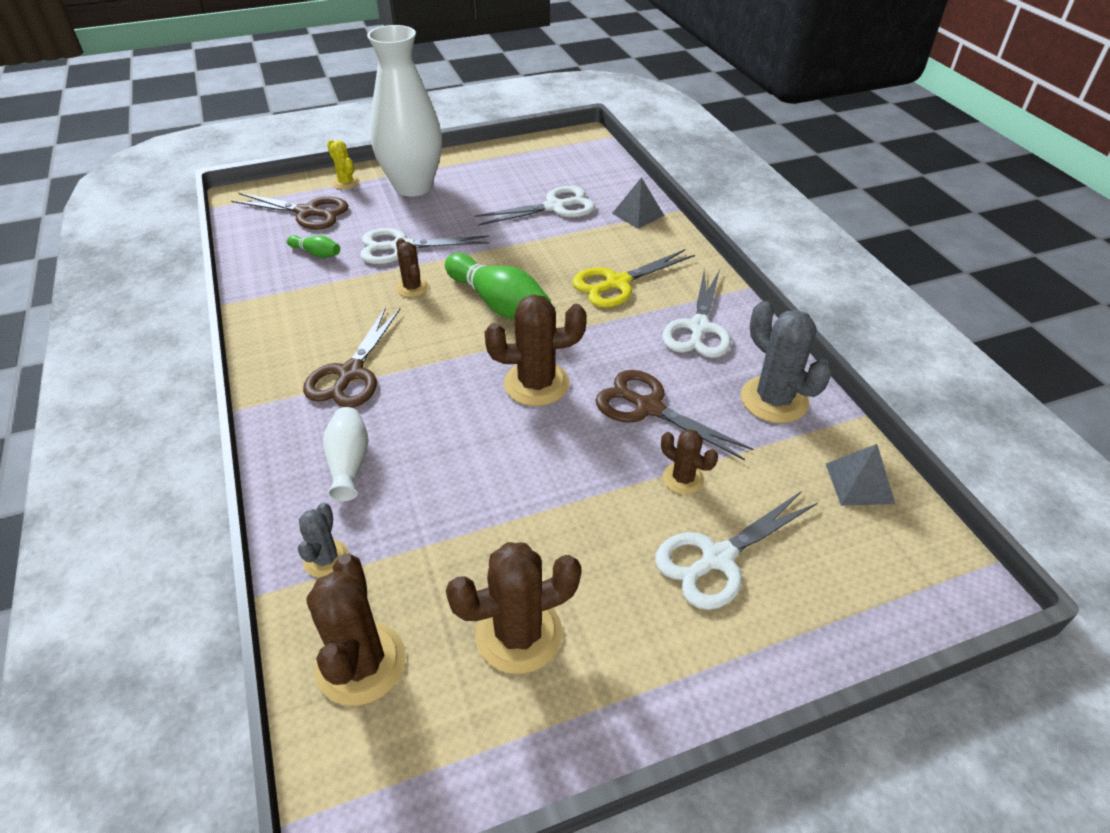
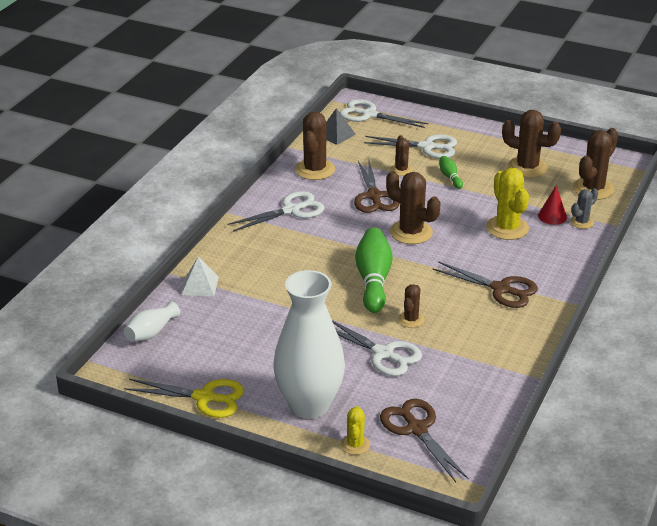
camera: 135 degrees left, 10 degrees down
(316, 253) = (446, 384): green bowling pin -> green bowling pin (450, 177)
(349, 463) = (541, 249): white vase -> white vase (151, 332)
(350, 373) = (501, 289): brown scissors -> brown scissors turned 60 degrees clockwise
(382, 539) = (552, 216): none -> red cone
(427, 470) = (507, 228): none -> yellow cactus
(555, 207) = (240, 323): white scissors -> white scissors (369, 115)
(617, 283) = (290, 253): yellow scissors -> yellow scissors (204, 398)
(638, 214) = (200, 285): grey pyramid -> white pyramid
(774, 400) = (315, 170): grey cactus -> brown cactus

